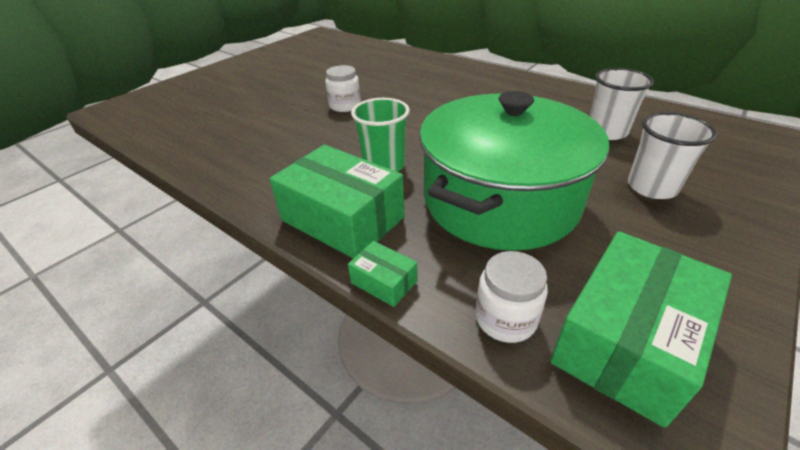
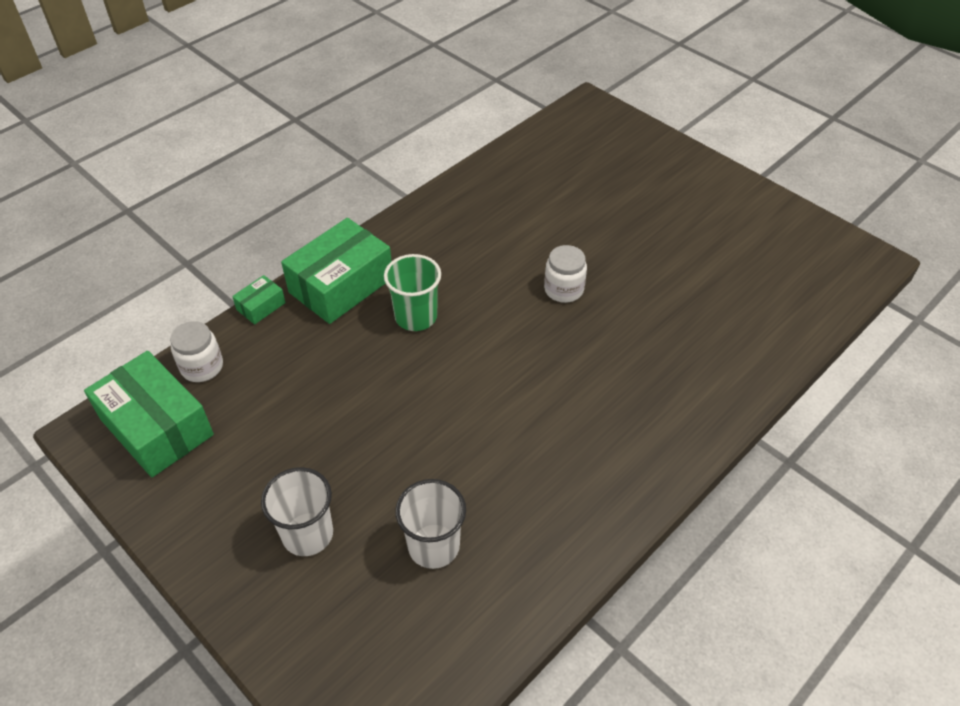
camera: 95 degrees right, 10 degrees up
(500, 200) = (330, 396): green pot -> none

